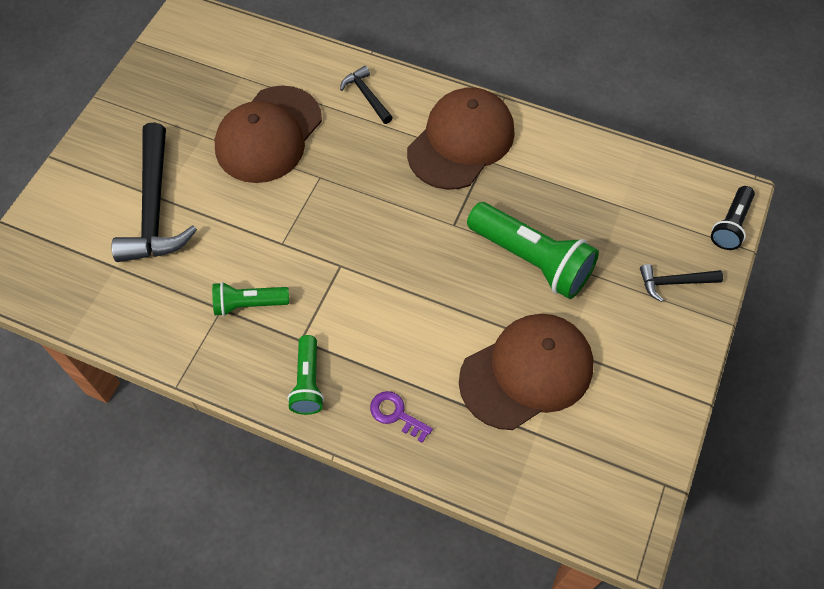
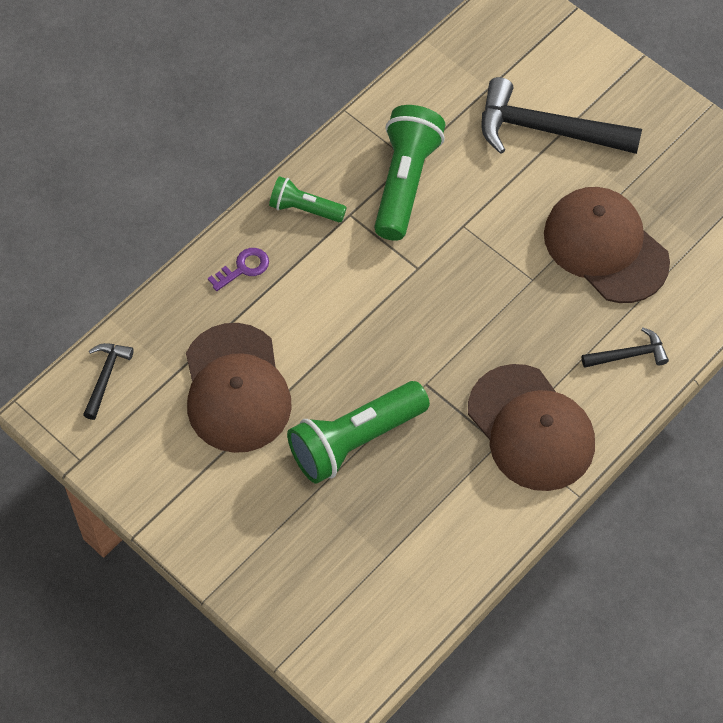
camera: 110 degrees right, 0 degrees up
(249, 304) = (405, 182): green flashlight -> green flashlight, size x1.78
(674, 282) = (273, 566): black hammer -> black hammer (105, 377)
(730, 225) = (317, 660): black flashlight -> none

